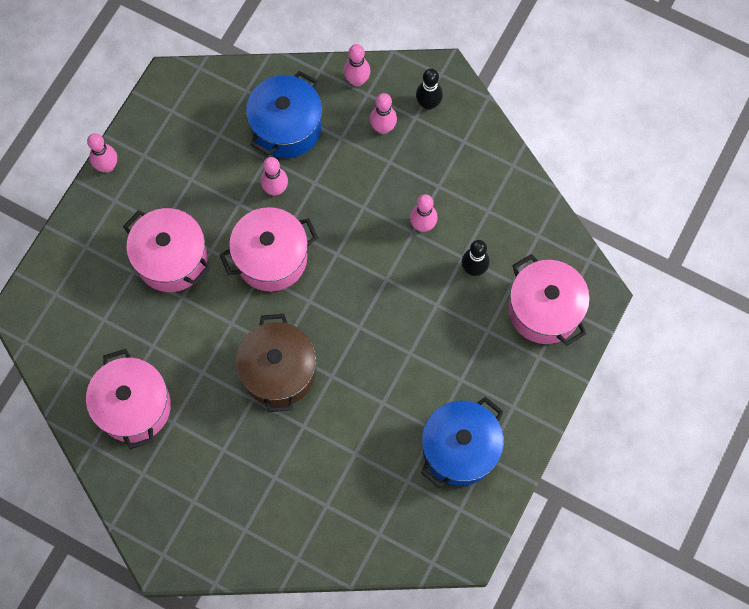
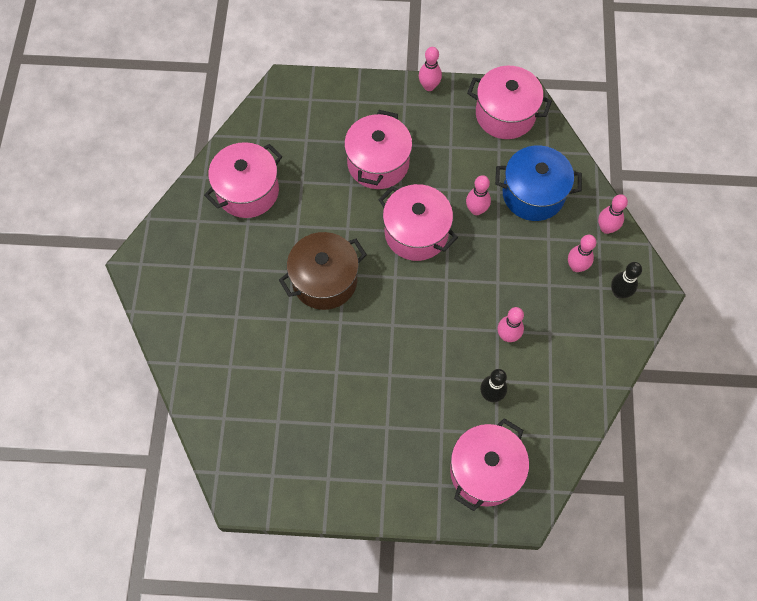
camera: 65 degrees right, 5 degrees down
(182, 109) = (505, 114): none -> pink pot
(460, 449) = (325, 452): blue pot -> none

